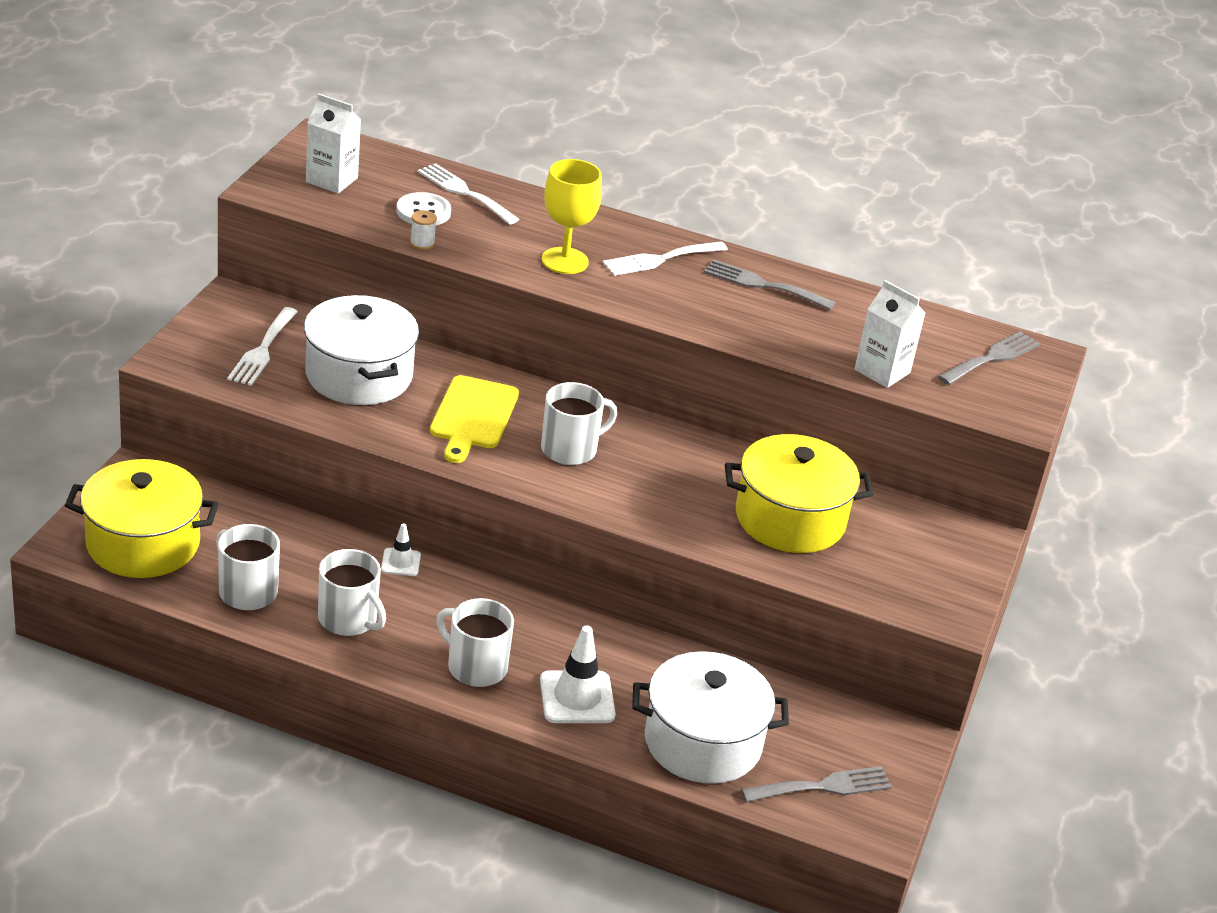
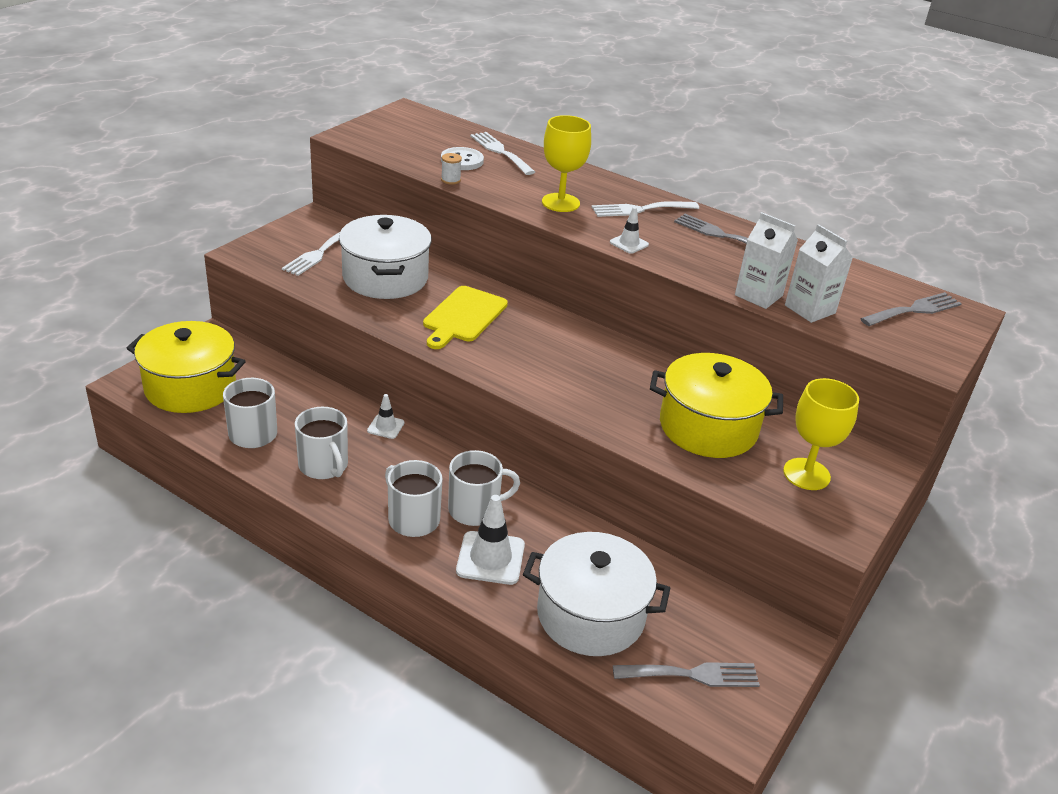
camera: 15 degrees right, 0 degrees up
(331, 180) = (401, 135): white carton -> white carton (758, 295)
(570, 449) = (534, 350): white mug -> white mug (475, 509)
(662, 309) = (629, 243): none -> white traffic cone
(905, 558) = (806, 474): none -> yellow goblet

